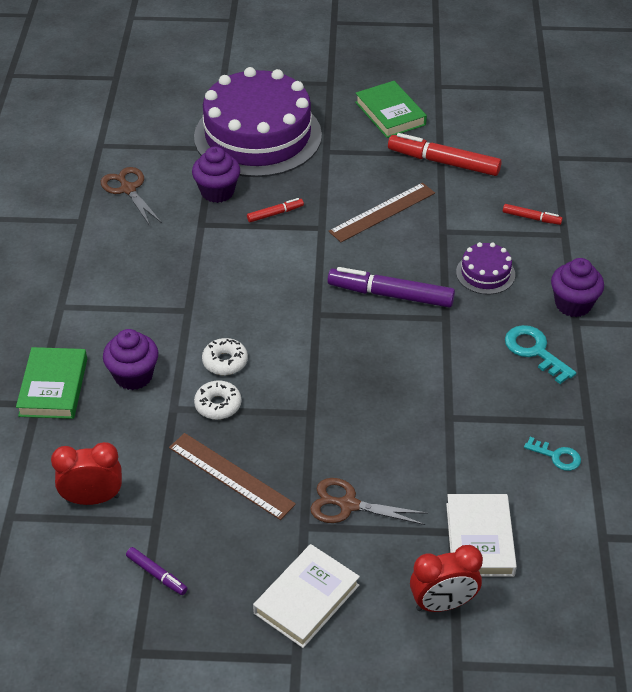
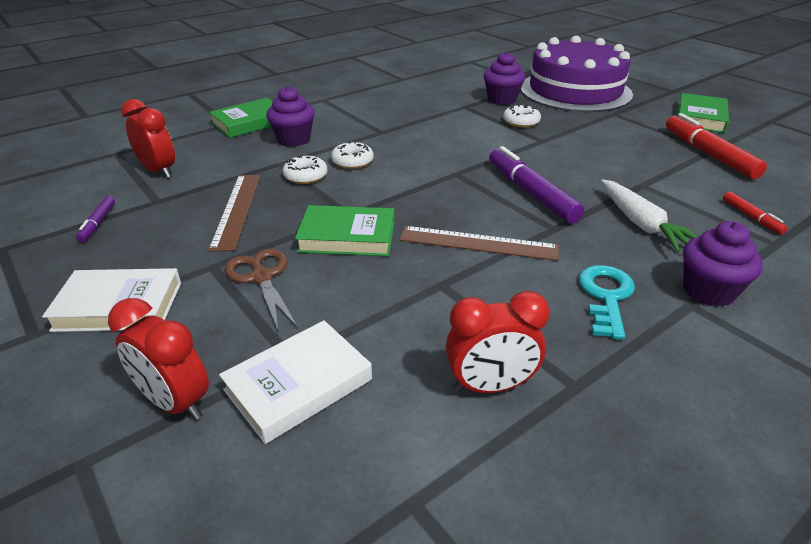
camera: 50 degrees right, 10 degrees down
(128, 189) = (451, 79): brown scissors -> none
(275, 214) = (521, 122): red marker -> white donut
(342, 431) = (347, 236): none -> green book
(382, 212) = (605, 154): brown ruler -> brown ruler (478, 243)
(485, 273) = (641, 224): purple cake -> white carrot
(557, 456) = (490, 386): turquoise key -> red clock

